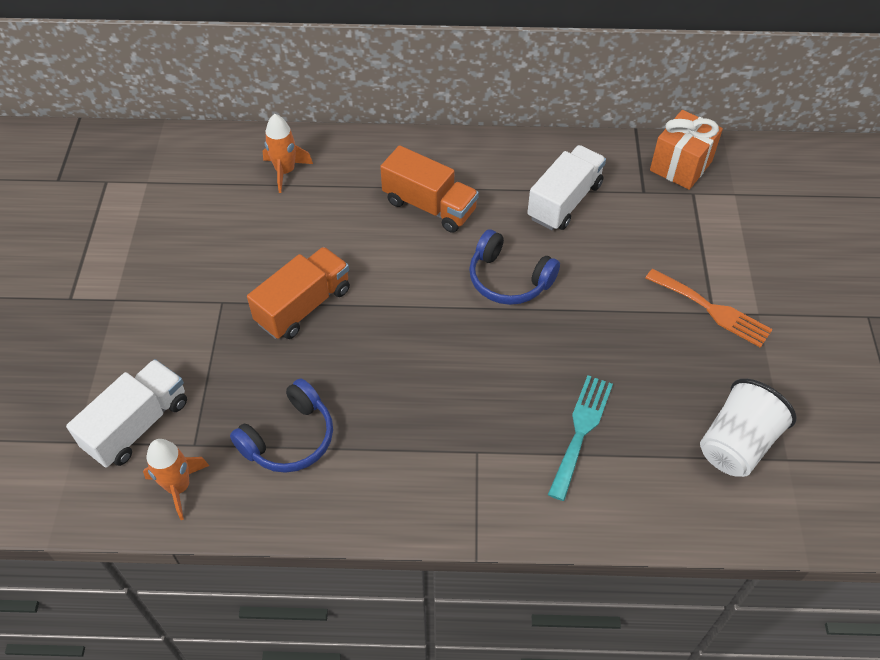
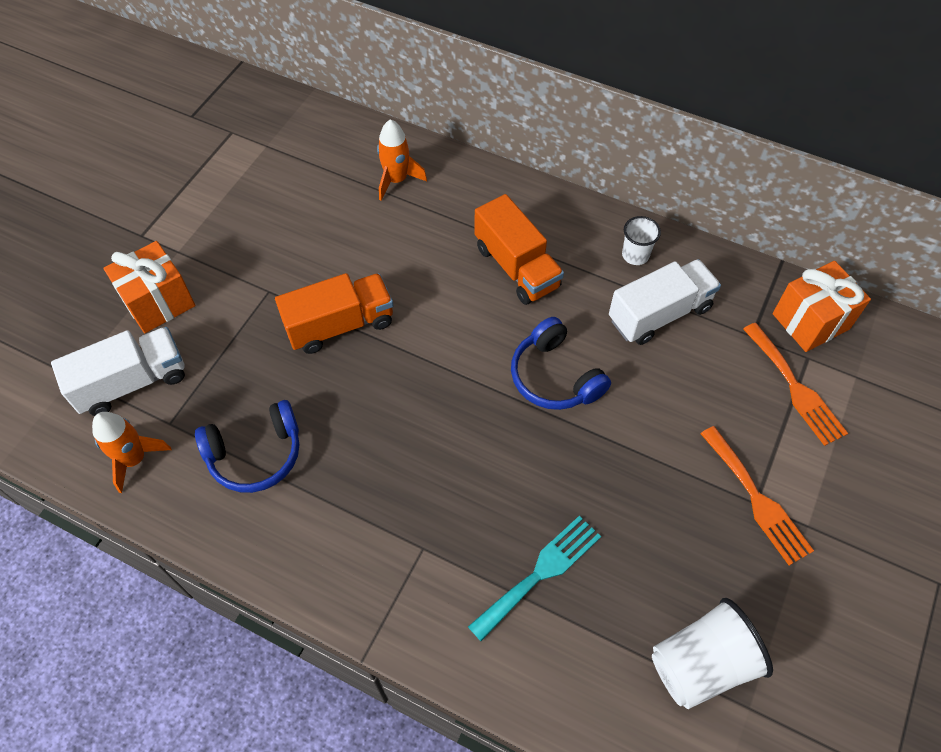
camera: 25 degrees right, 5 degrees up
(122, 349) = (159, 302): none -> orange gift
(521, 163) = (635, 255): none -> white cup
(696, 218) = (795, 388): none -> orange fork

